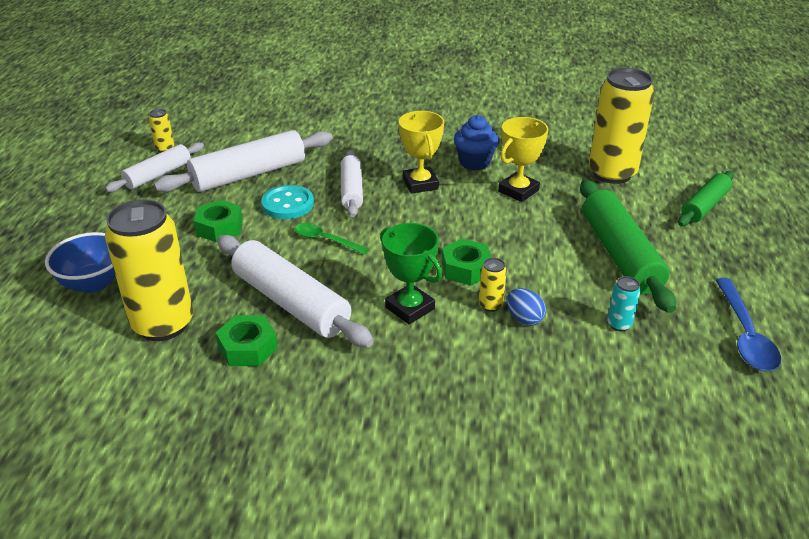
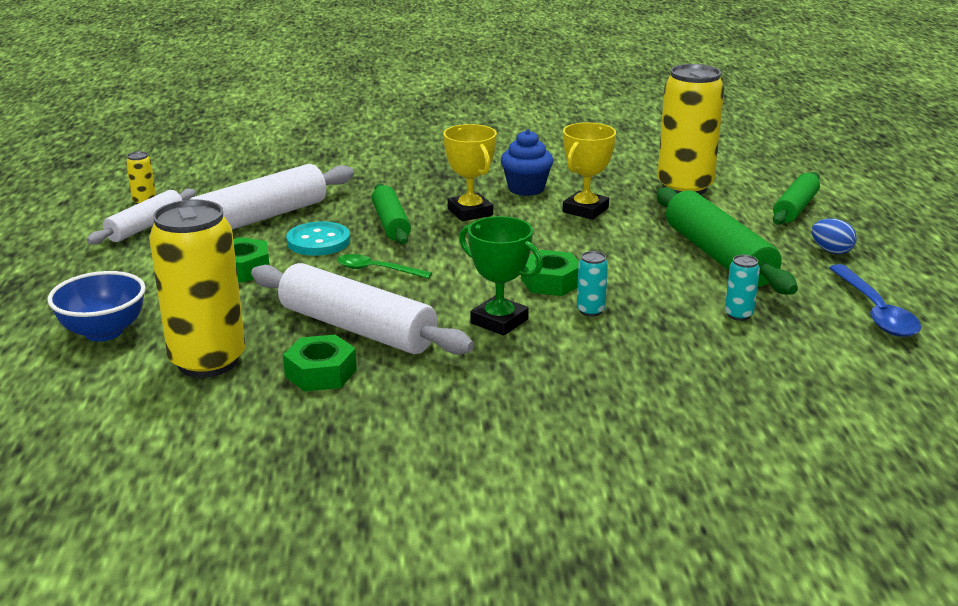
camera: 10 degrees left, 10 degrees down
(351, 190) = (391, 223): white rolling pin -> green rolling pin
(490, 305) = (590, 311): yellow can -> turquoise can
(524, 319) = (632, 319): blue egg -> blue egg (831, 251)

